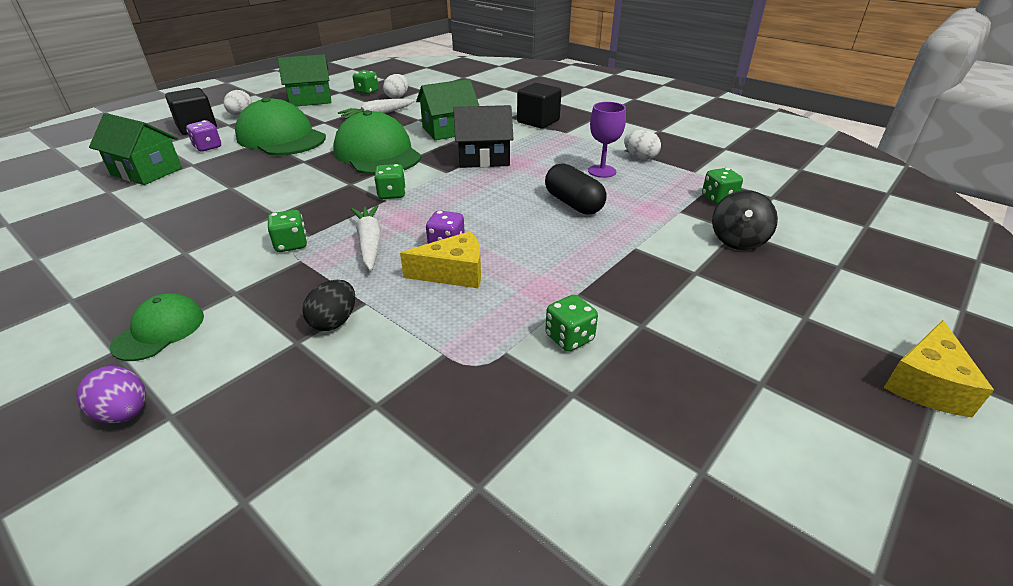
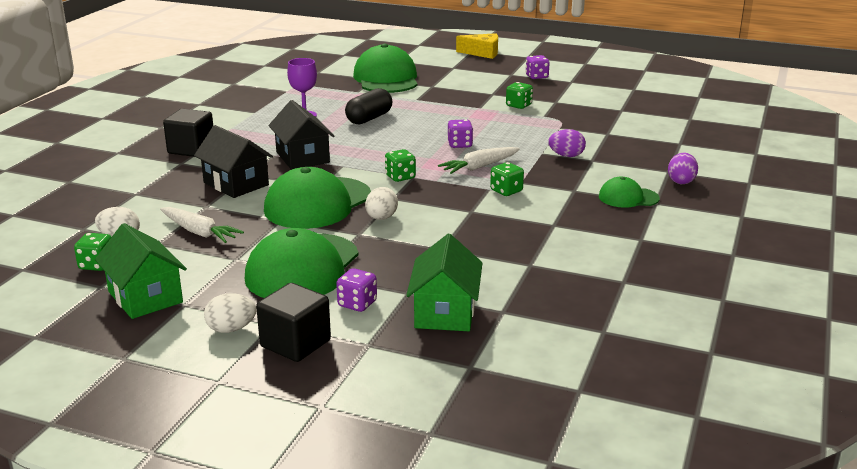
camera: 110 degrees left, 10 degrees down
(334, 321) = (566, 156): black egg -> purple egg
(449, 130) = (236, 184): green house -> black house
(453, 273) = (489, 137): yellow cheese -> none
(640, 157) = (268, 106): white egg -> white egg (381, 218)
(718, 199) = (331, 83): green dice -> none
(738, 240) = (386, 78): black spinning top -> green cap
(743, 419) = (536, 77): none -> purple dice

